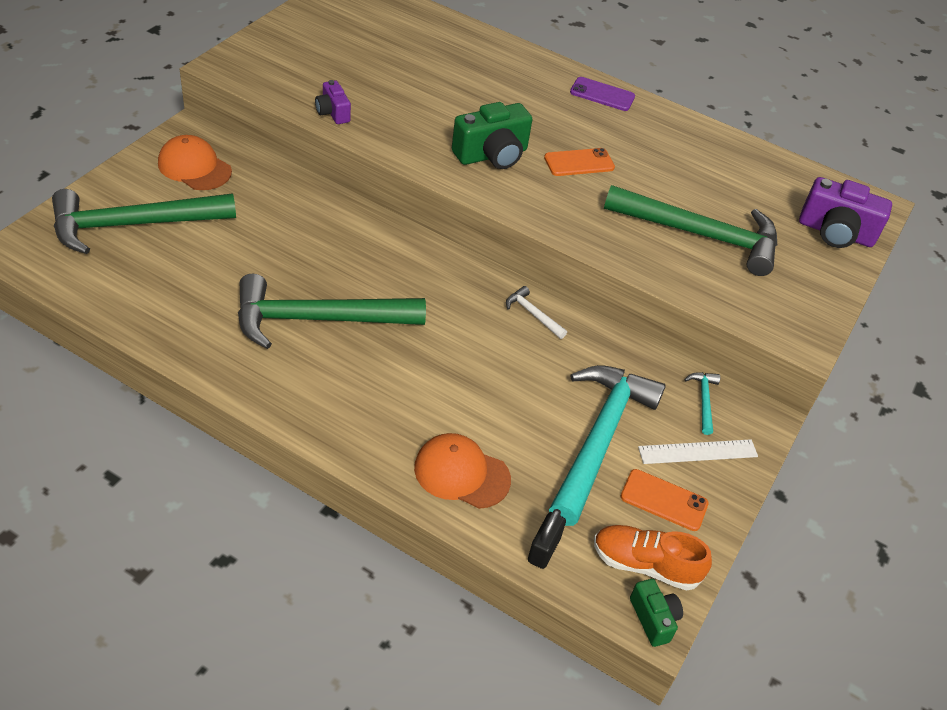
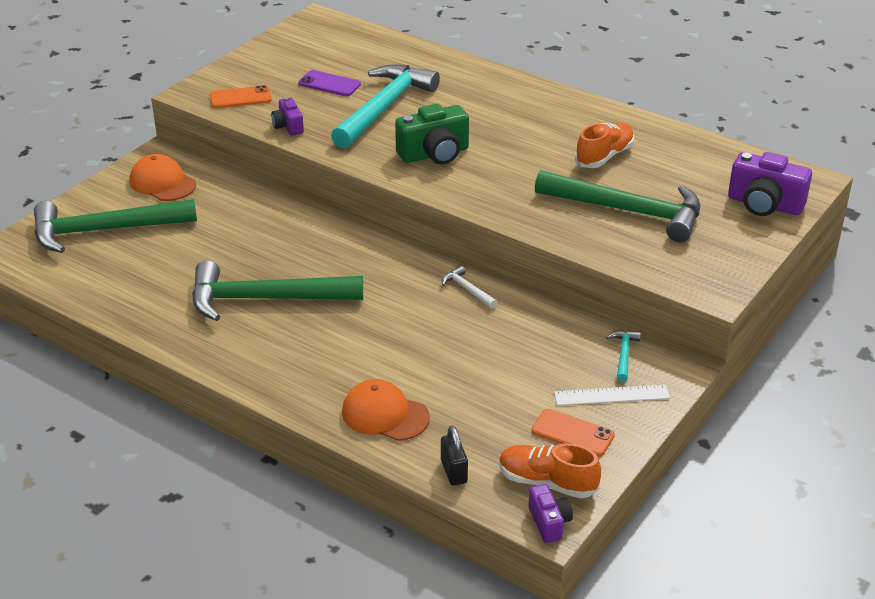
camera: 10 degrees right, 10 degrees down
(544, 550) = (454, 471): black padlock -> black padlock turned 45 degrees counterclockwise
(579, 163) = (518, 157): orange phone -> orange phone (240, 98)
(600, 438) = (518, 386): turquoise hammer -> turquoise hammer (384, 107)
(602, 94) = (549, 99): purple phone -> purple phone (329, 84)
(653, 619) = (549, 523): green camera -> purple camera
(667, 167) = (604, 156): none -> orange shoe

